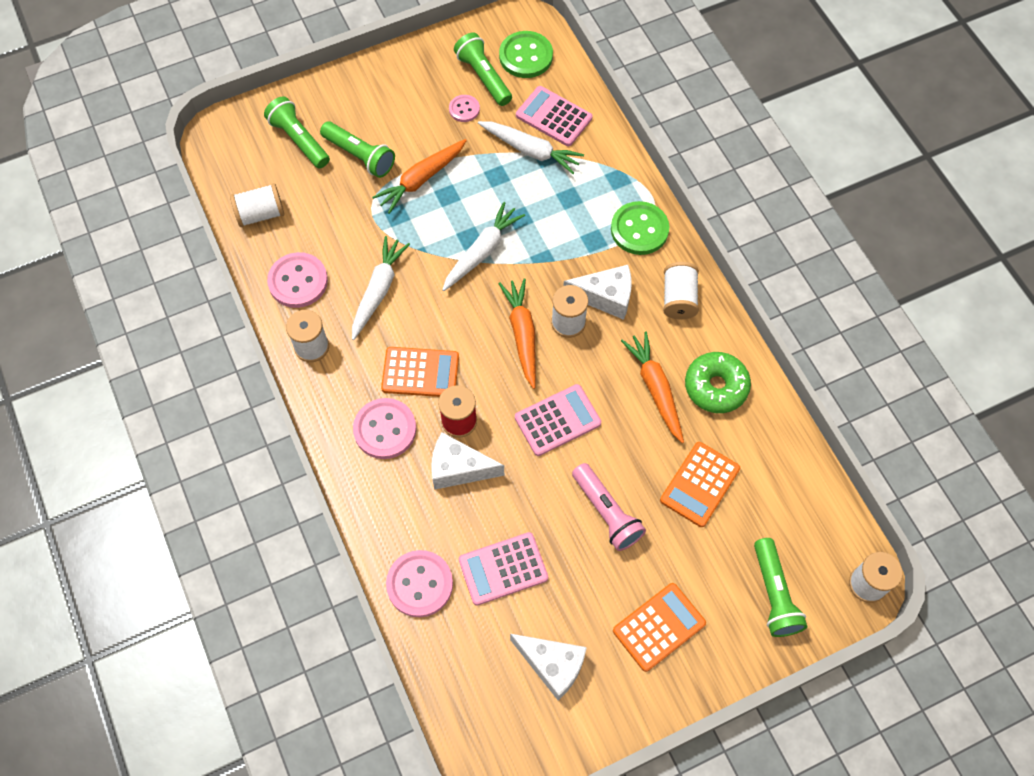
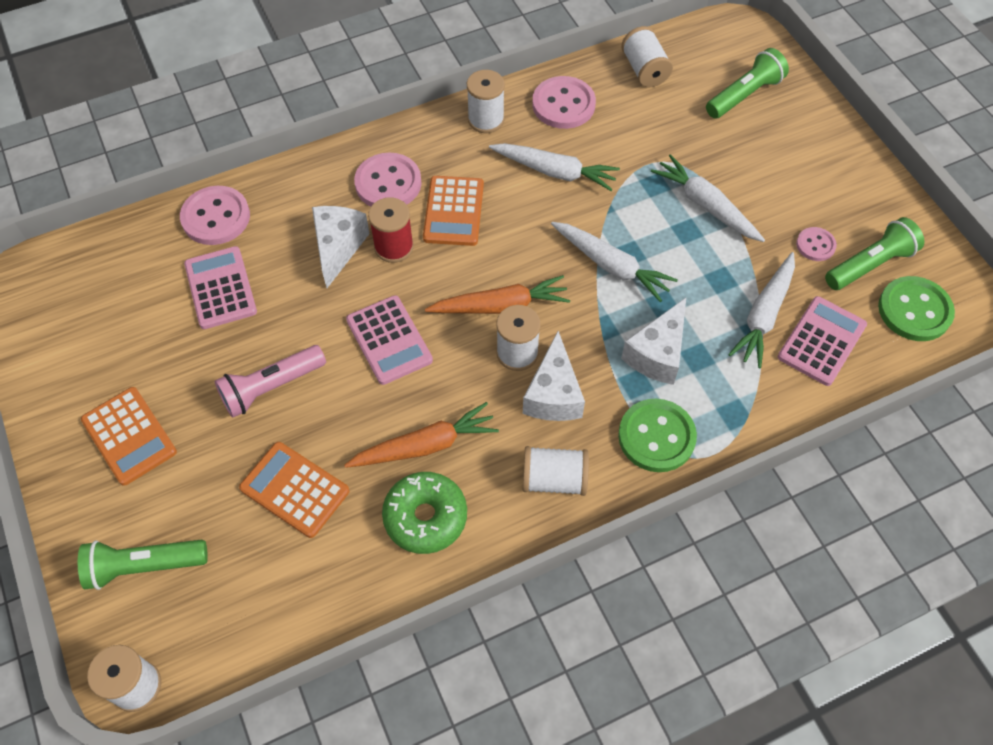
camera: 90 degrees right, 5 degrees down
(360, 156) = (730, 148): green flashlight -> none
(421, 179) = (706, 205): orange carrot -> white carrot
(552, 665) = (109, 332): white cheese -> white cheese (657, 354)

